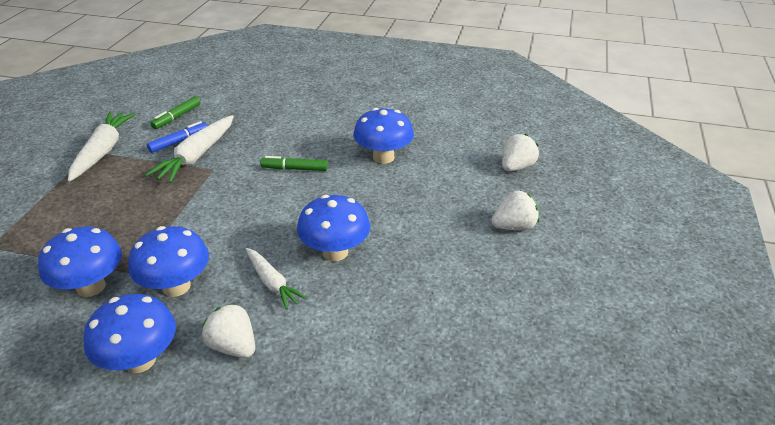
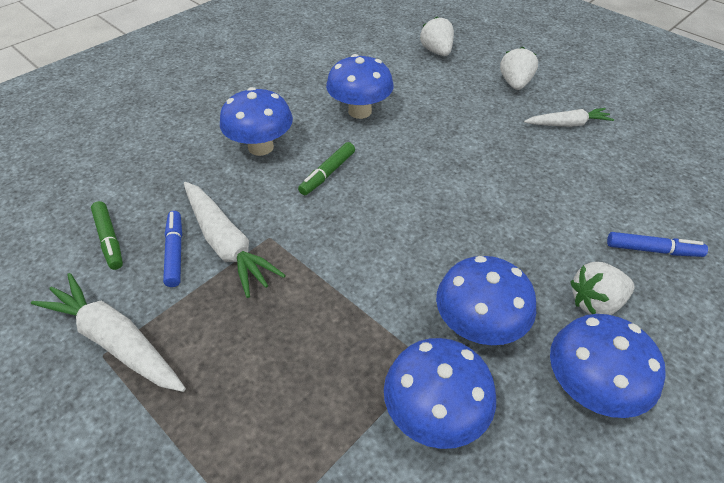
camera: 60 degrees left, 10 degrees up
(272, 283) = (512, 247): white carrot -> white carrot (567, 124)
(324, 374) = (653, 250): none -> blue marker
(335, 252) = (489, 190): blue mushroom -> blue mushroom (261, 147)

